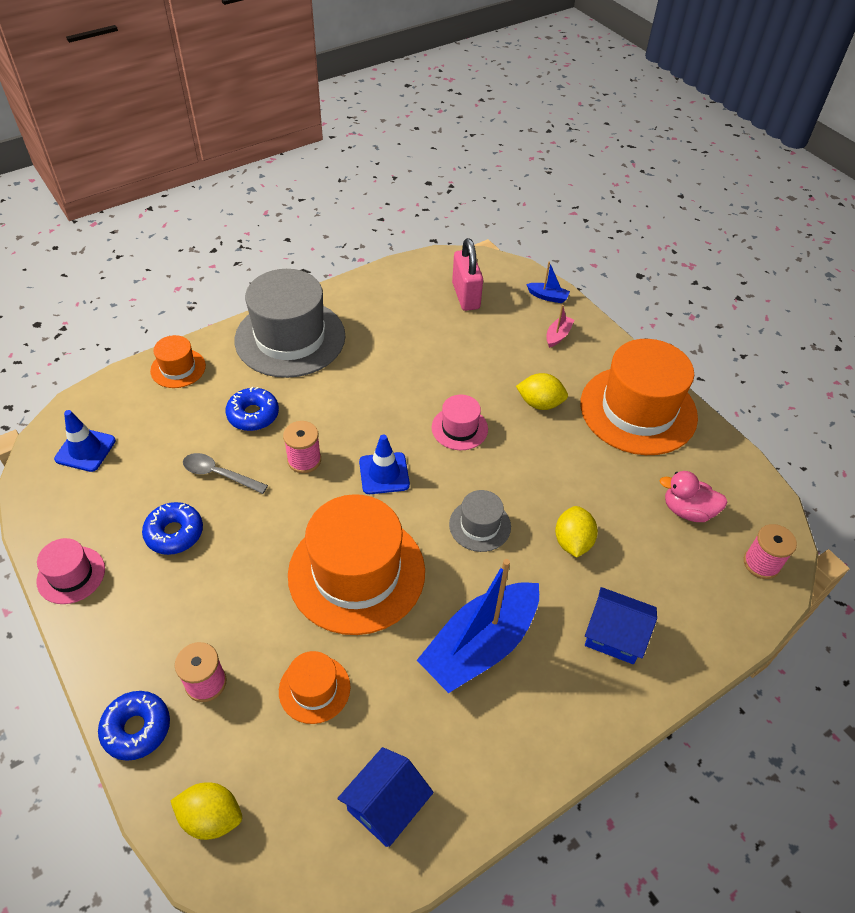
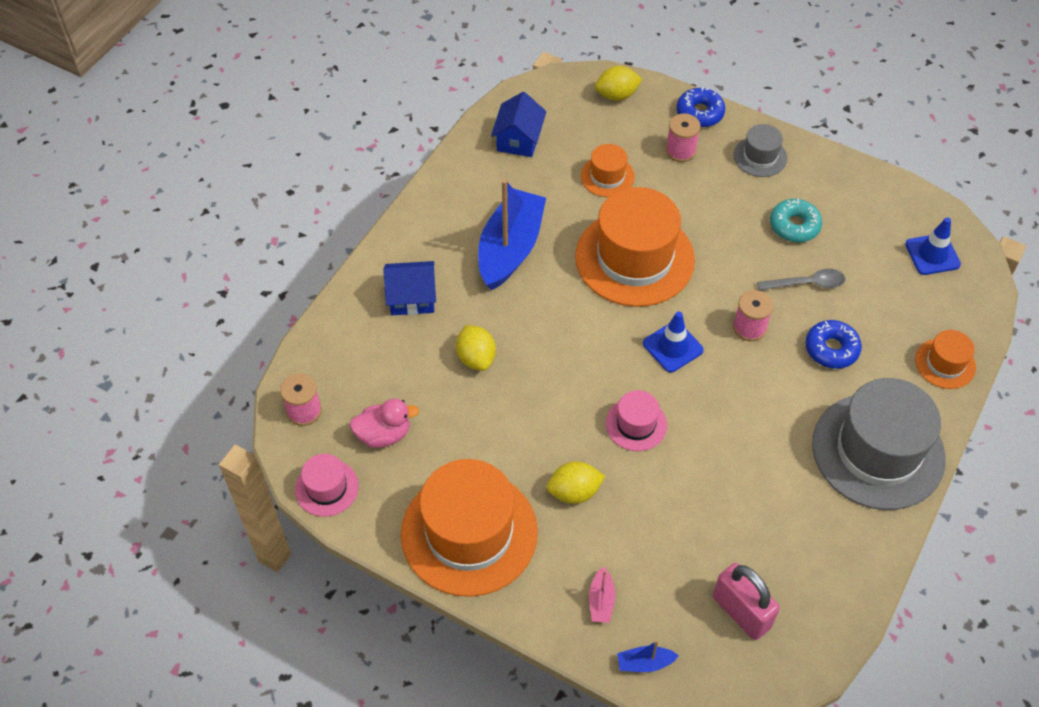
camera: 155 degrees right, 5 degrees up
(71, 575) = (835, 169): pink hat -> pink hat (327, 488)
(174, 533) = (794, 226): blue donut -> turquoise donut
(480, 525) = (562, 337): grey hat -> grey hat (760, 156)

